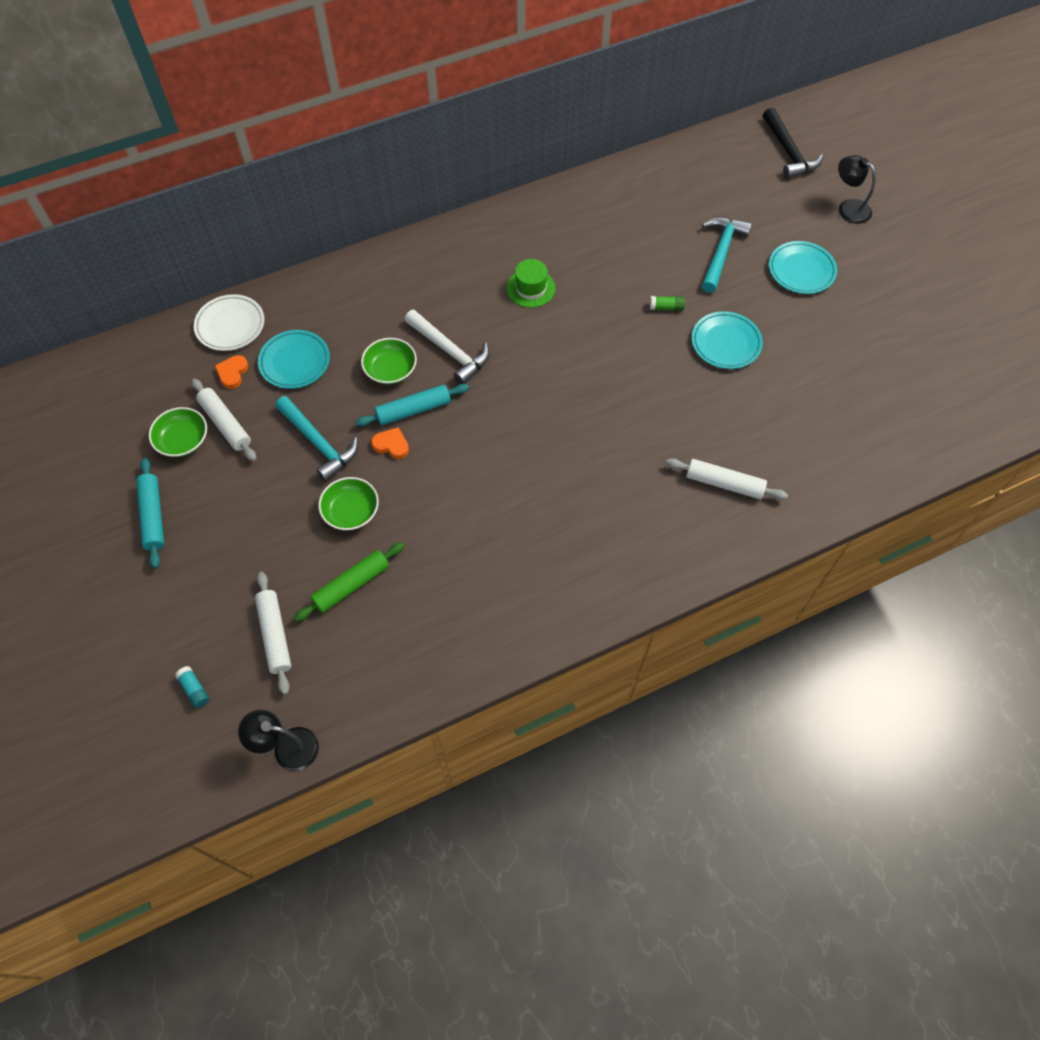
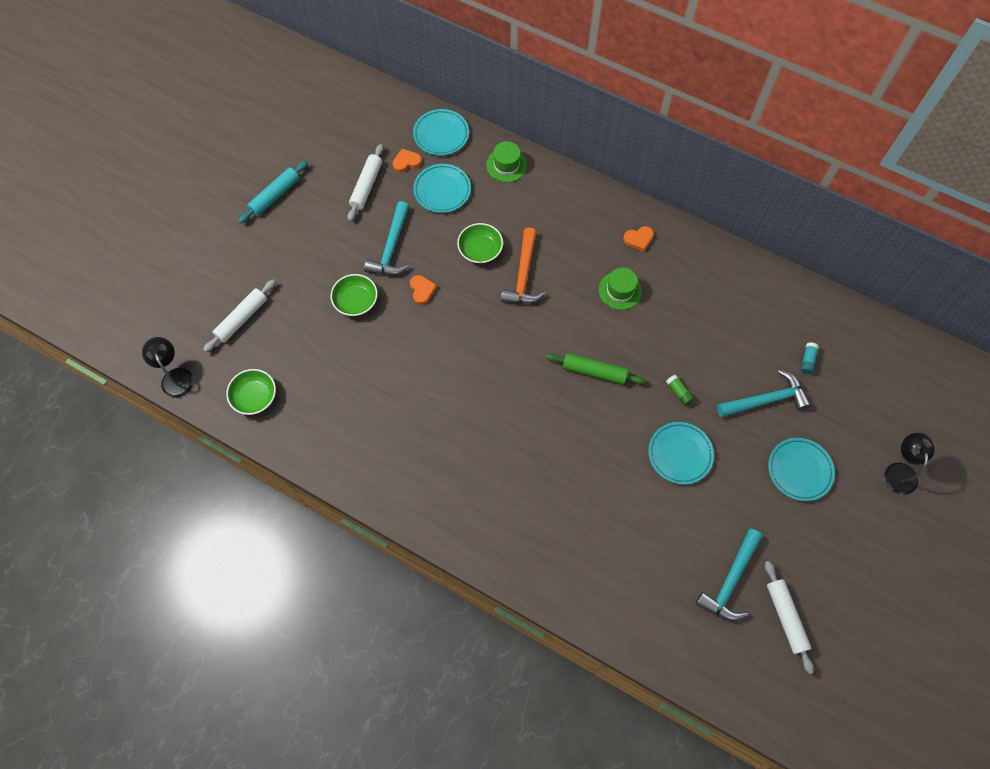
camera: 55 degrees right, 5 degrees up
(183, 440) = (338, 172): green bowl -> green bowl (254, 396)
(194, 689) = (179, 301): turquoise glue stick -> turquoise glue stick (807, 360)
(230, 325) = (441, 134): white plate -> turquoise plate
(318, 294) = (506, 165): none -> green hat
(351, 585) = (304, 337): green rolling pin -> green rolling pin (594, 371)
(413, 410) = (459, 285): turquoise rolling pin -> none
(450, 351) = (523, 275): white hammer -> orange hammer
(491, 243) = (638, 239): none -> orange heart
(724, 483) = (551, 525): white rolling pin -> white rolling pin (786, 617)
(788, 152) = (919, 391): black hammer -> none
(868, 379) = (730, 581): none -> turquoise hammer

